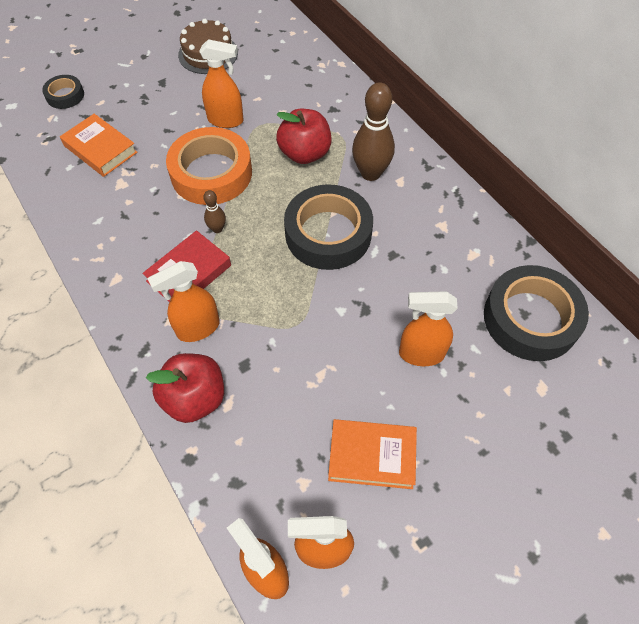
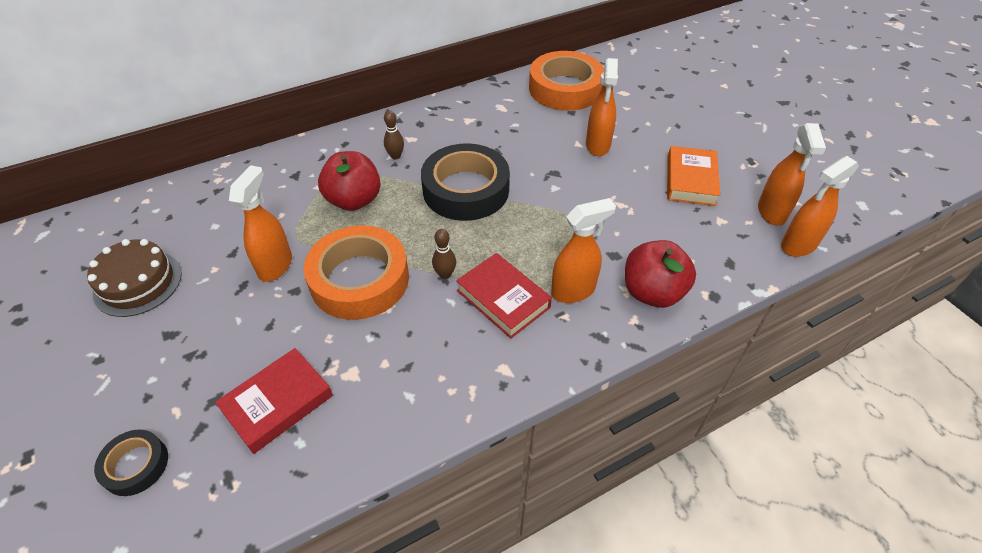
camera: 85 degrees left, 10 degrees down
(100, 149) = (278, 403): orange book -> red book
(197, 328) = (573, 291): orange spray bottle -> orange spray bottle turned 90 degrees counterclockwise
(370, 173) = (395, 156): brown bowling pin -> brown bowling pin, size x0.49
(530, 318) = (565, 89): black tape -> orange tape

